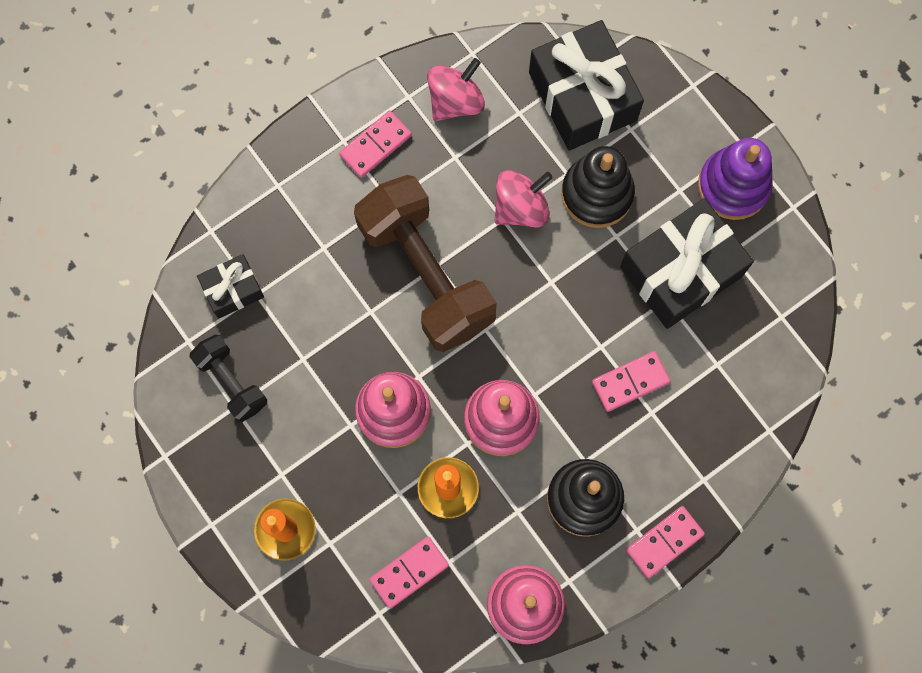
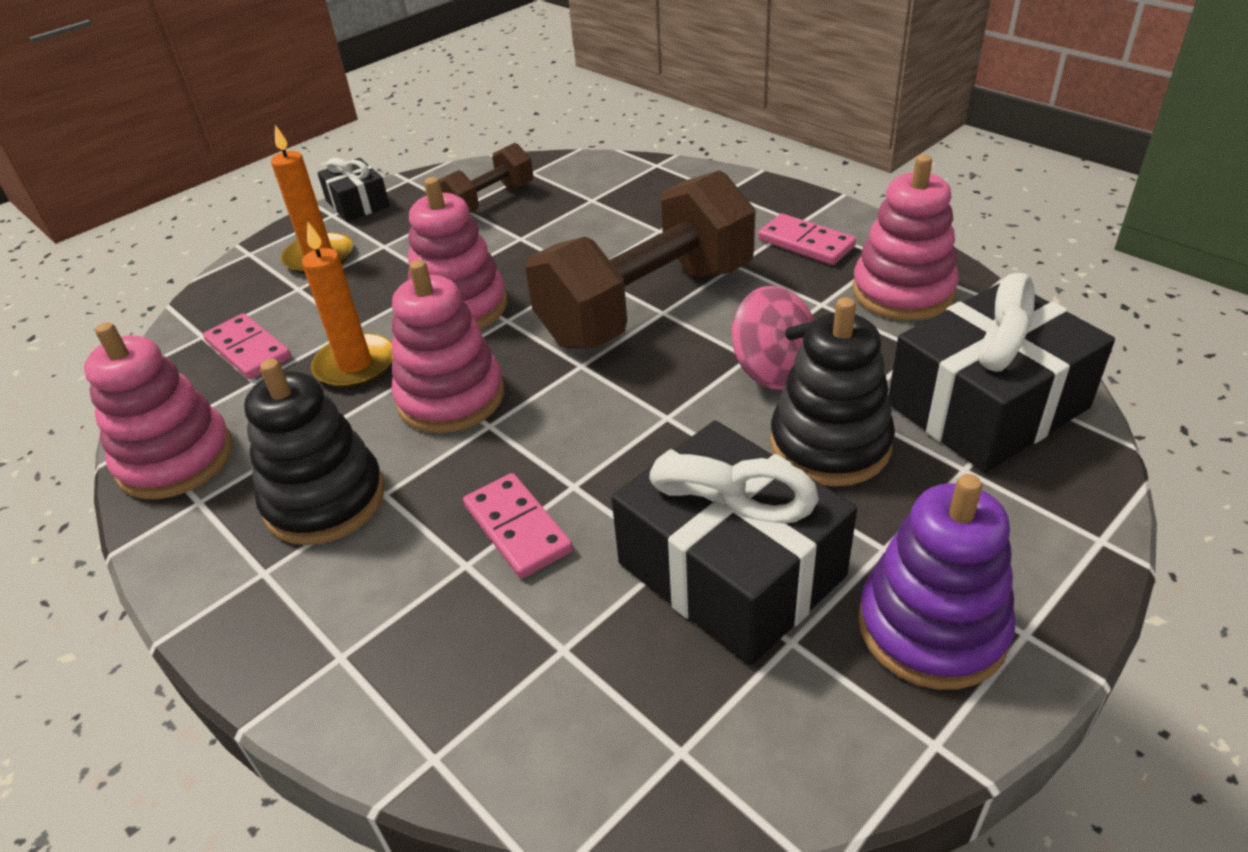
camera: 85 degrees right, 35 degrees down
(231, 382) = (489, 201): black dumbbell -> brown dumbbell
(233, 290) = (593, 186): black gift -> black gift (357, 203)
(455, 101) = (902, 292): pink spinning top -> pink stacking toy
(664, 542) = (236, 612): pink domino -> none

